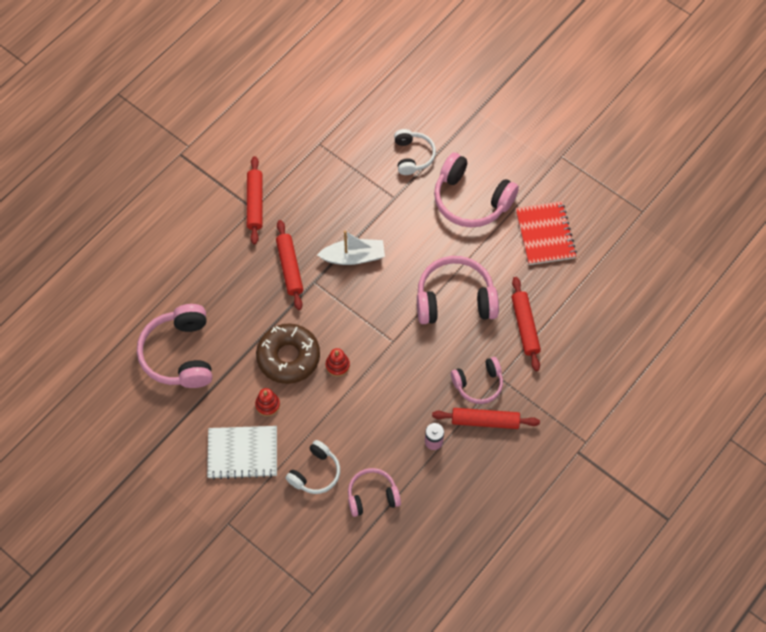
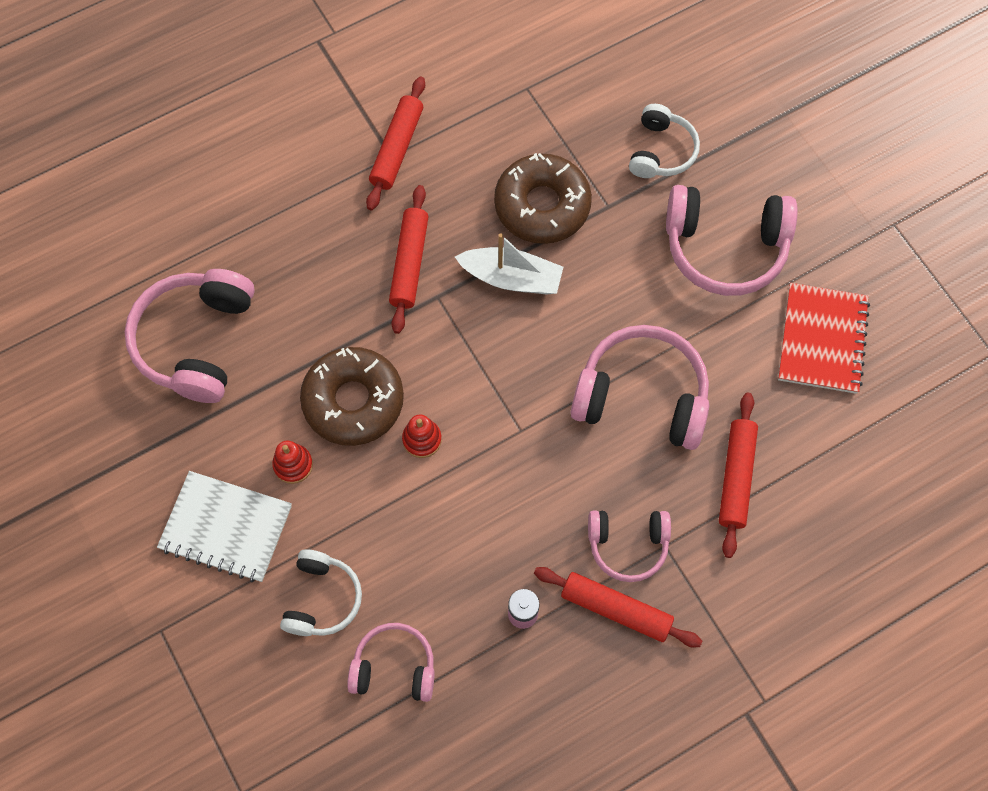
camera: 20 degrees right, 5 degrees up
(315, 473) = (322, 599): white headphones -> white headphones turned 45 degrees counterclockwise
(355, 209) = (542, 205): none -> brown donut
(471, 200) = (725, 248): pink headphones -> pink headphones turned 45 degrees counterclockwise

